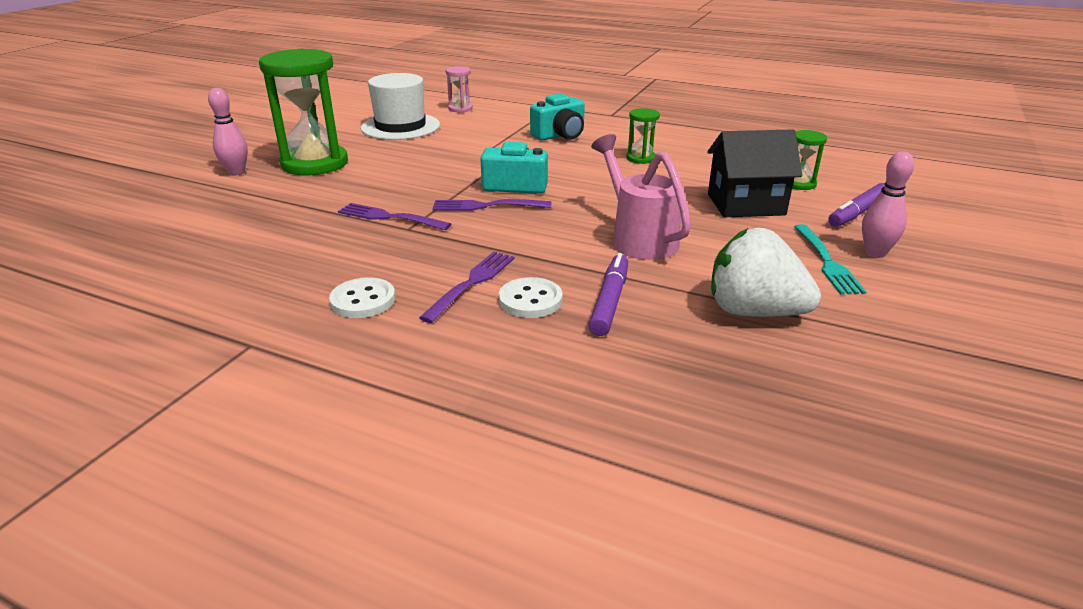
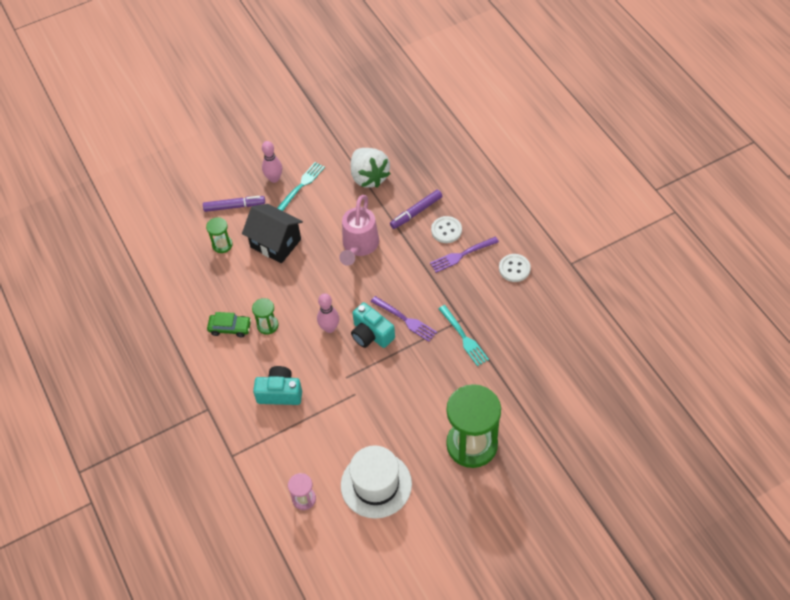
camera: 140 degrees left, 25 degrees up
(236, 172) = (528, 460): pink bowling pin -> pink bowling pin (329, 328)
(390, 217) = (464, 337): purple fork -> turquoise fork
(674, 147) = (230, 328): none -> green car

